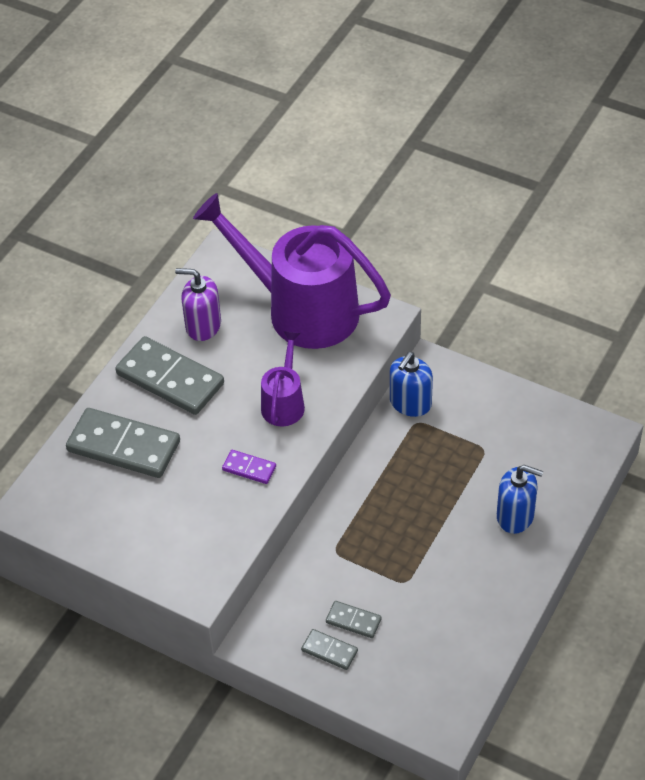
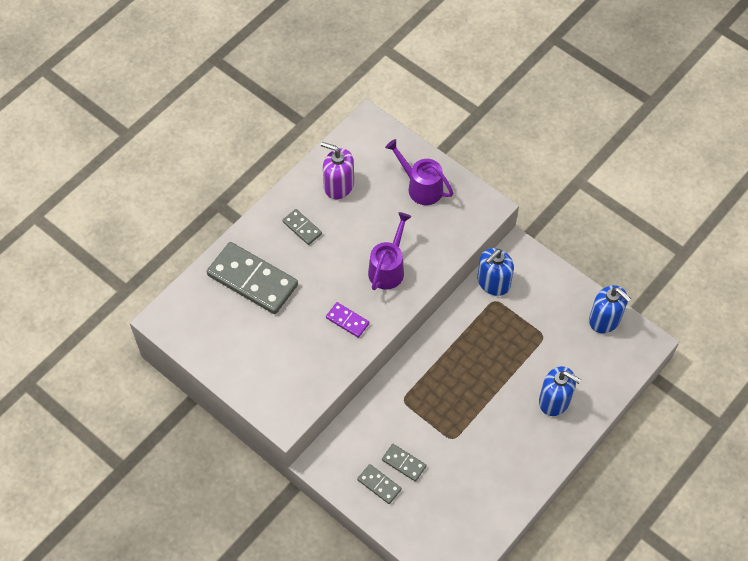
camera: 10 degrees right, 10 degrees up
(170, 379) = (302, 228): grey domino -> grey domino, size x0.47
(301, 309) = (420, 187): purple watering can -> purple watering can, size x0.47
(551, 417) = (605, 319): none -> blue soap dispenser

